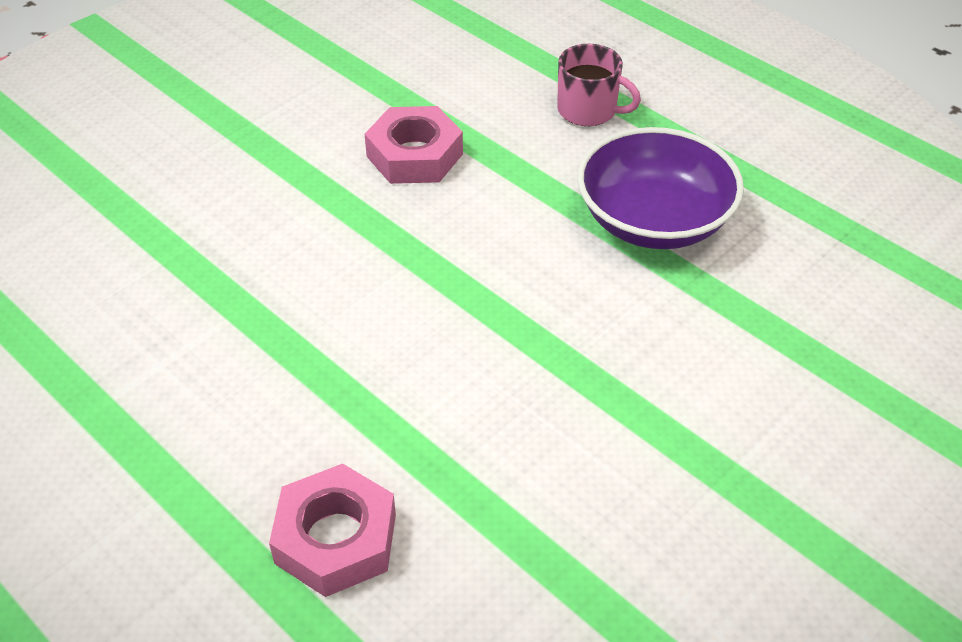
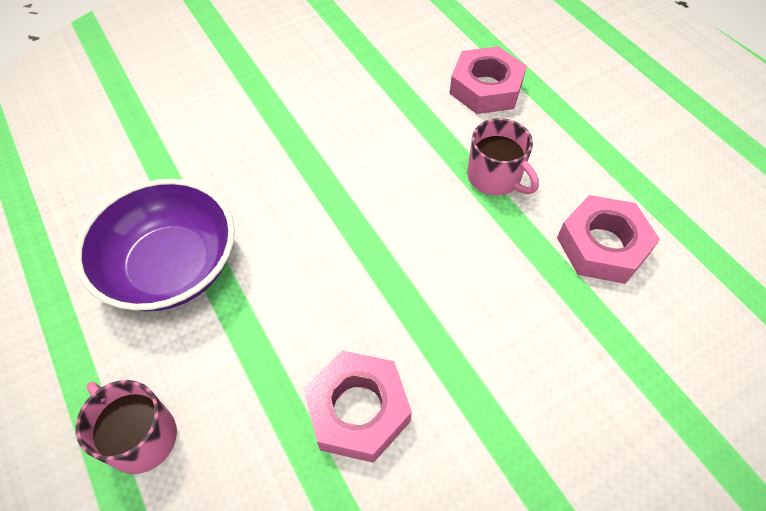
camera: 165 degrees left, 10 degrees up
(170, 332) = (602, 246): none -> pink nut
(308, 389) = (495, 177): none -> pink mug

